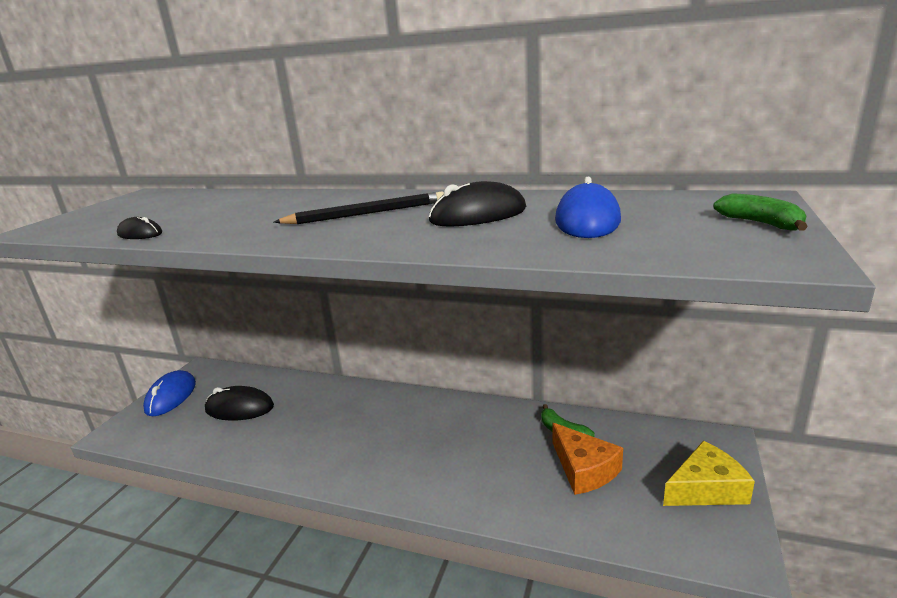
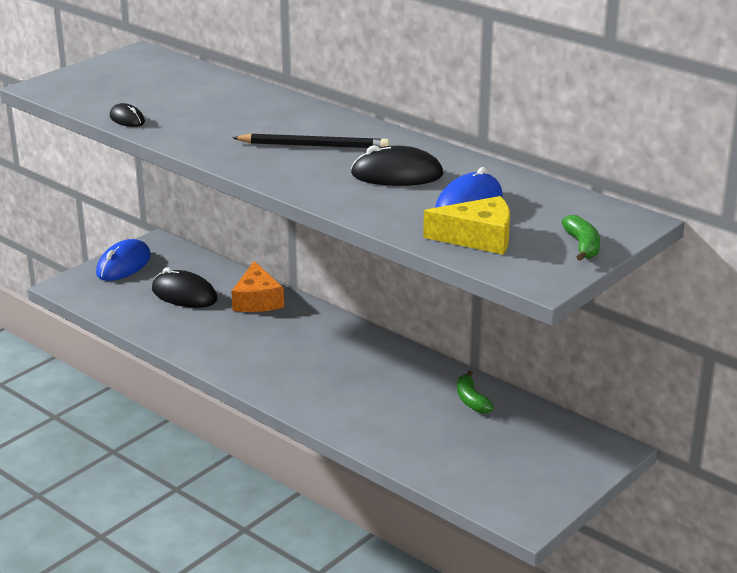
camera: 20 degrees right, 5 degrees up
(584, 469) = (462, 433): orange cheese -> orange cheese (257, 300)
(706, 489) = (553, 476): yellow cheese -> yellow cheese (478, 238)

